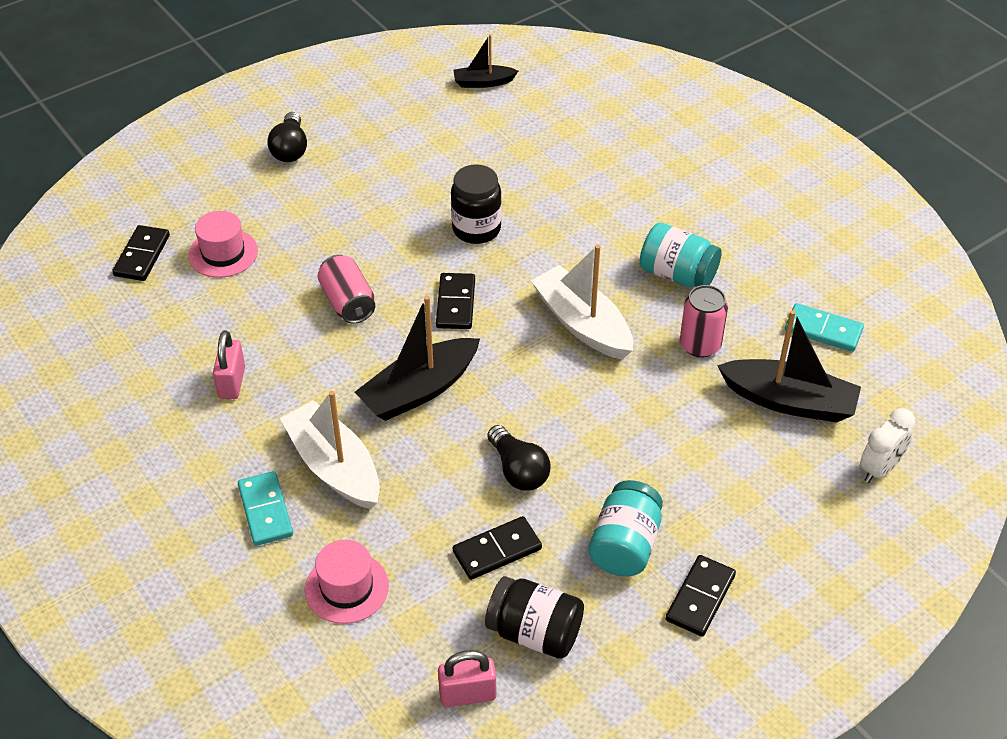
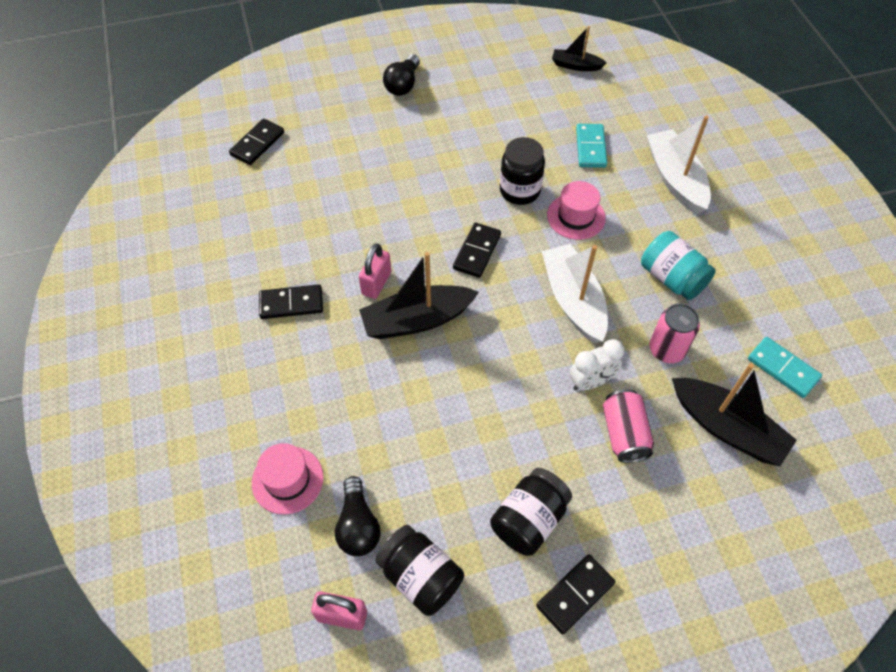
camera: 20 degrees right, 10 degrees up
(223, 253) = (317, 158): pink hat -> pink hat (576, 216)
(232, 382) = (277, 269): pink padlock -> pink padlock (376, 283)
(265, 510) = (255, 389): turquoise domino -> turquoise domino (591, 147)
(334, 467) = (323, 367): white boat -> white boat (675, 179)
(348, 302) = (393, 226): pink can -> pink can (624, 434)
(497, 550) = (420, 487): black domino -> black domino (291, 303)
(518, 470) = (467, 418): black light bulb -> black light bulb (358, 525)
(625, 545) = (529, 520): turquoise jar -> black jar
(879, 469) = (786, 522): white clock -> white clock (591, 382)

